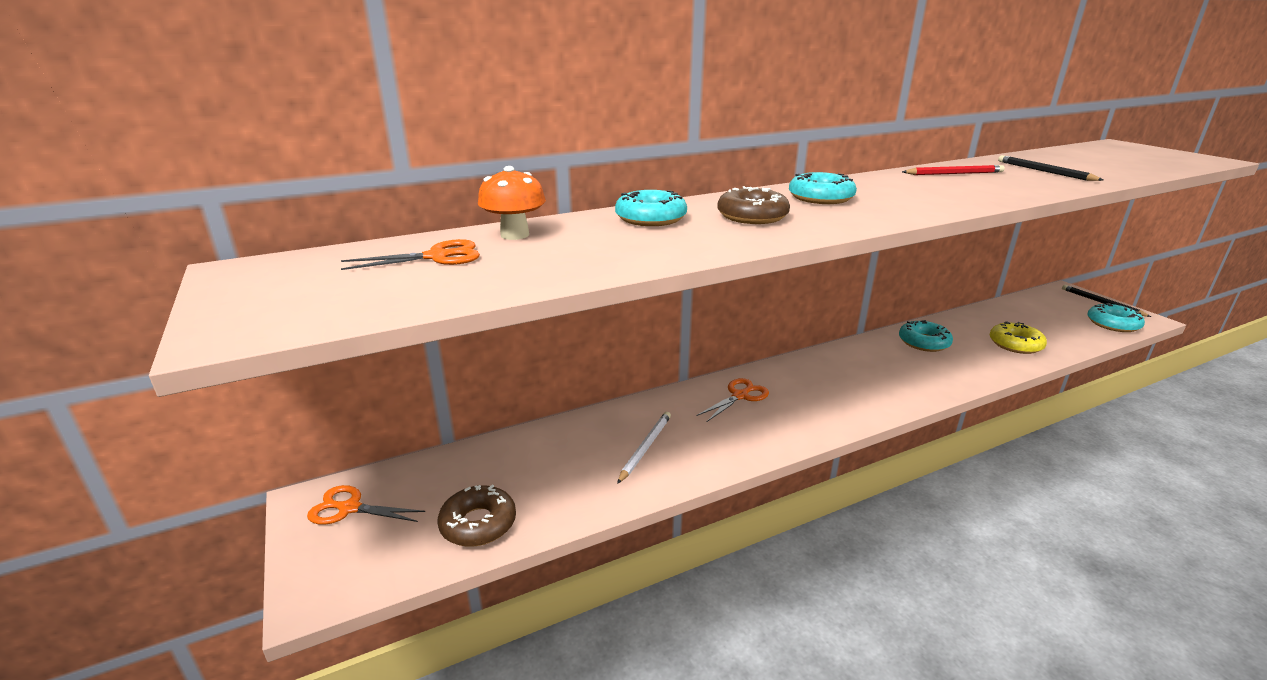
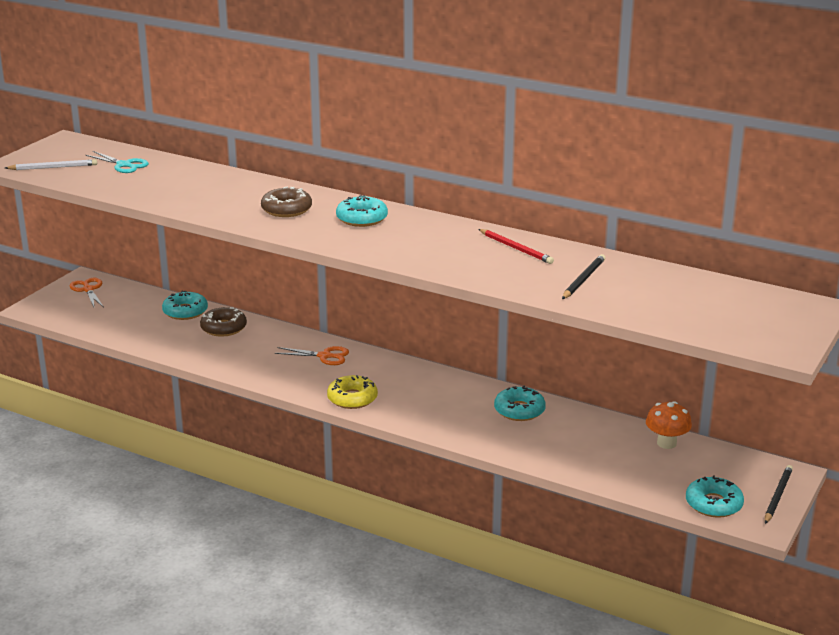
camera: 55 degrees right, 0 degrees up
(437, 257) = (124, 165): orange scissors -> turquoise scissors
(478, 524) = (109, 324): brown donut -> brown donut (223, 328)
(515, 235) = (175, 168): orange mushroom -> orange mushroom (666, 443)
(645, 447) = (224, 343): white pencil -> white pencil (53, 167)
(650, 218) = (247, 187): turquoise donut -> turquoise donut (185, 312)
(1015, 344) = (577, 454): yellow donut -> yellow donut (352, 398)

